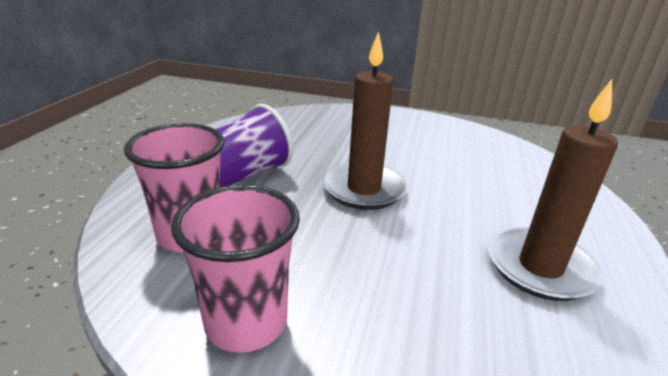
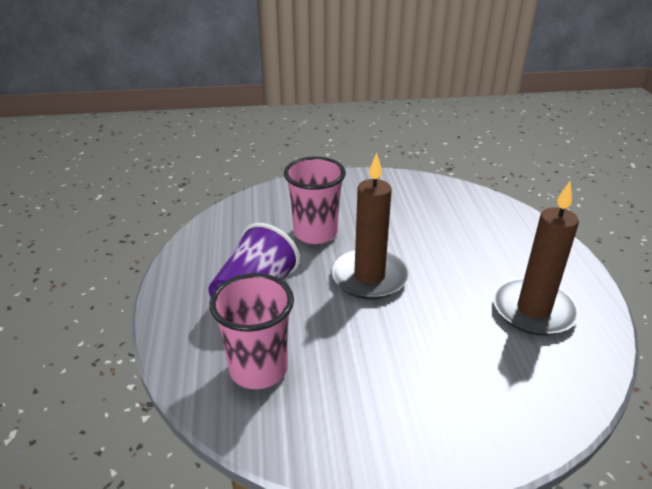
camera: 20 degrees left, 5 degrees up
(246, 322) = (361, 426): pink cup -> pink cup (315, 233)

